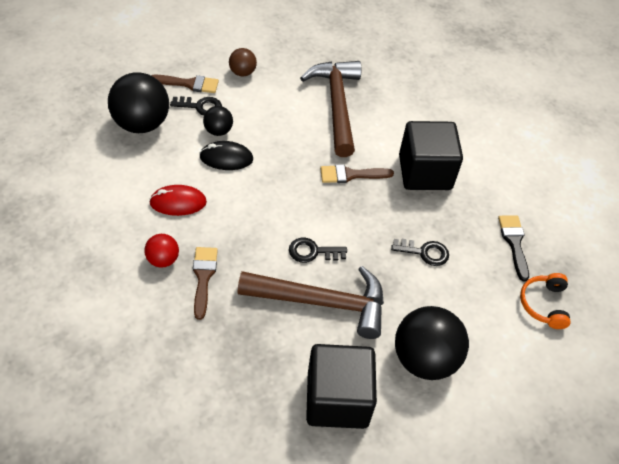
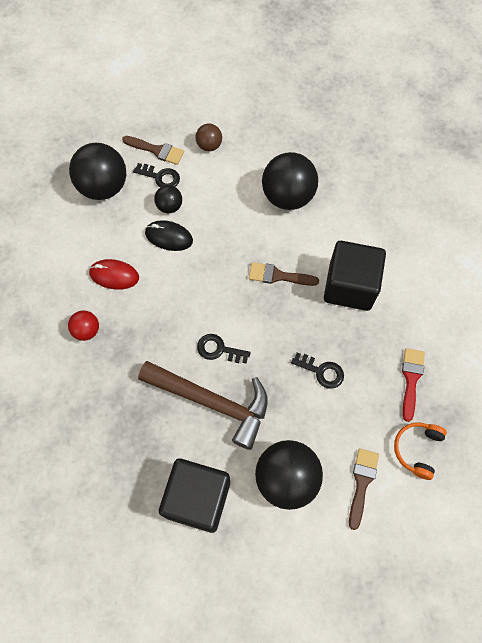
camera: 20 degrees right, 15 degrees up
(203, 277) = (116, 355): brown brush -> brown brush (362, 483)
(336, 105) = (288, 196): brown hammer -> black ball
(514, 243) = (411, 379): black brush -> red brush

